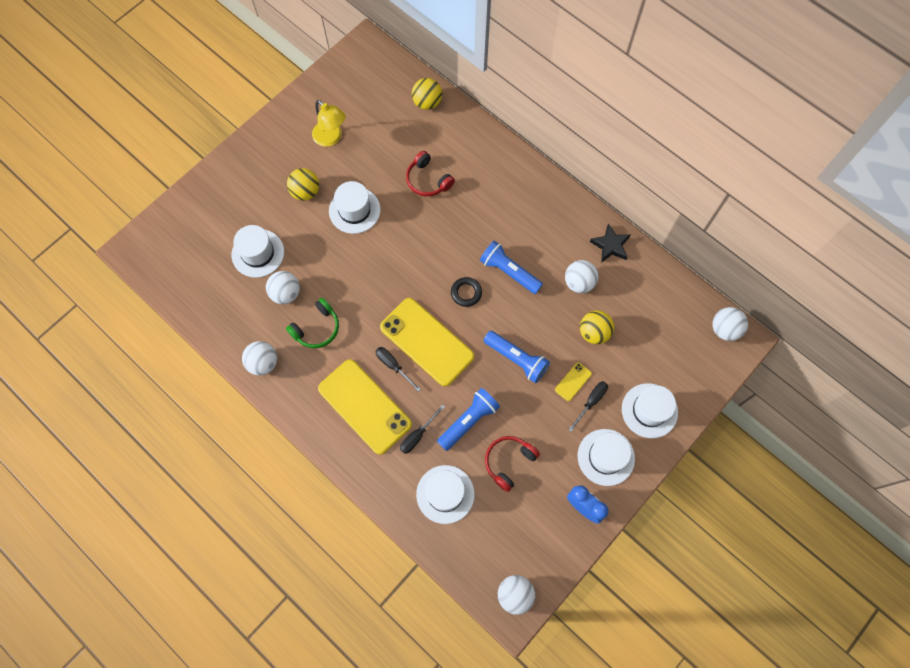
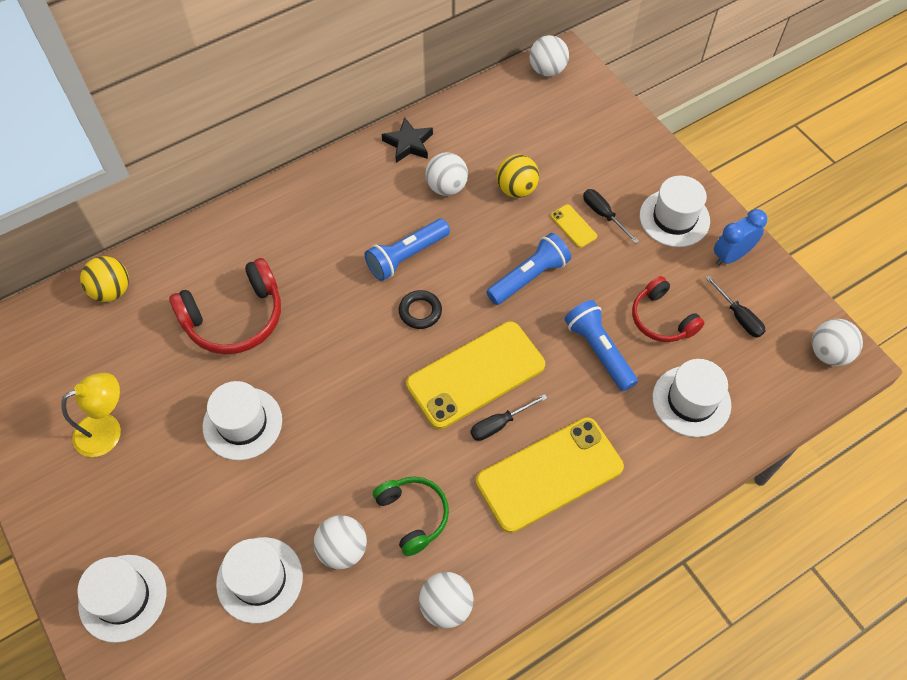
camera: 75 degrees left, 10 degrees down
(305, 192) = (183, 486): yellow ball -> none
(418, 435) = (605, 416): black screwdriver -> black screwdriver (738, 316)
(428, 180) = (235, 318): red headphones -> red headphones, size x1.54
(649, 410) = (626, 162): white hat -> white hat (123, 598)

